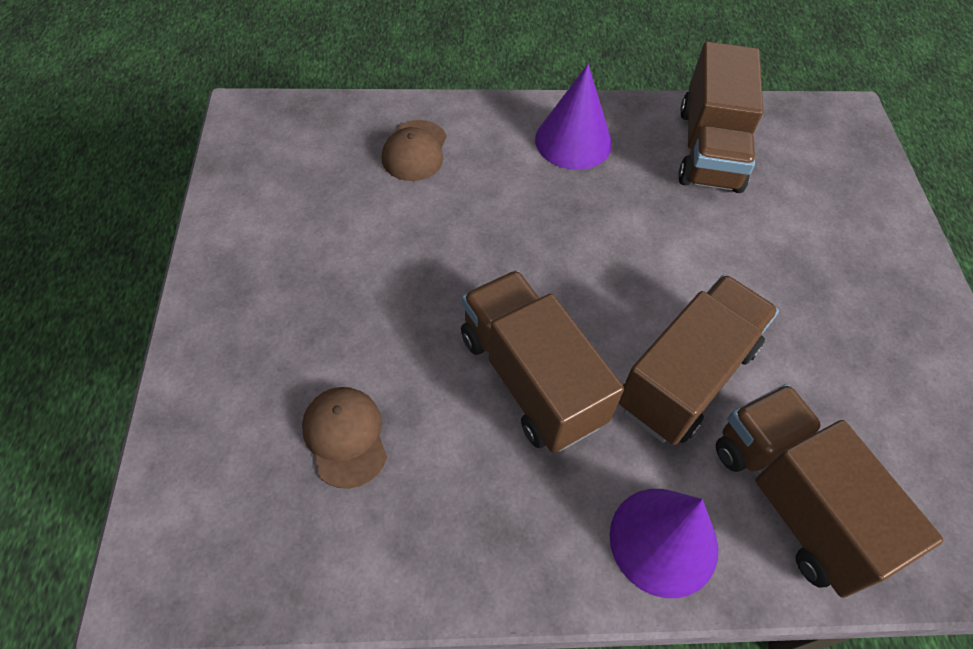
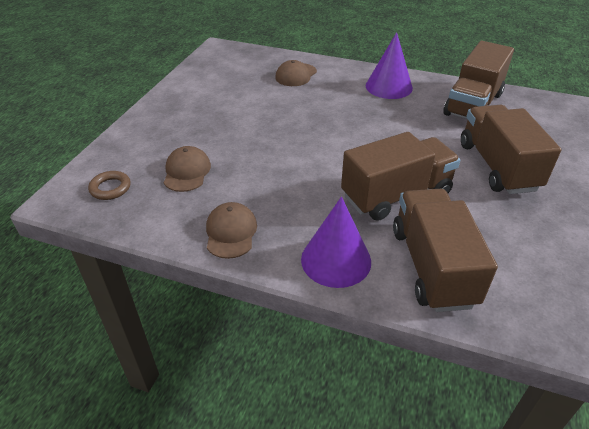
camera: 25 degrees right, 15 degrees down
(230, 522) = (110, 188): none -> brown ring
(485, 545) = (231, 232): none -> brown cap
(530, 379) = (301, 174): brown truck -> brown truck (497, 166)

